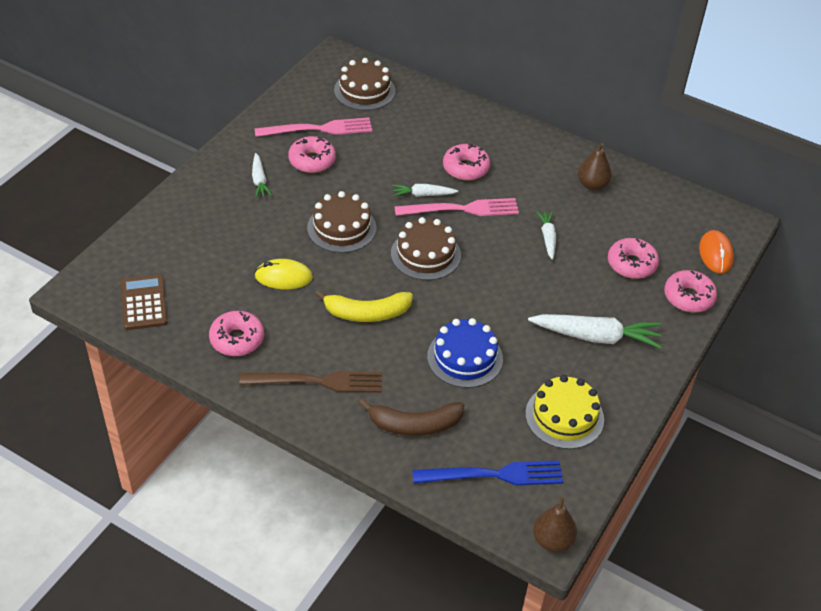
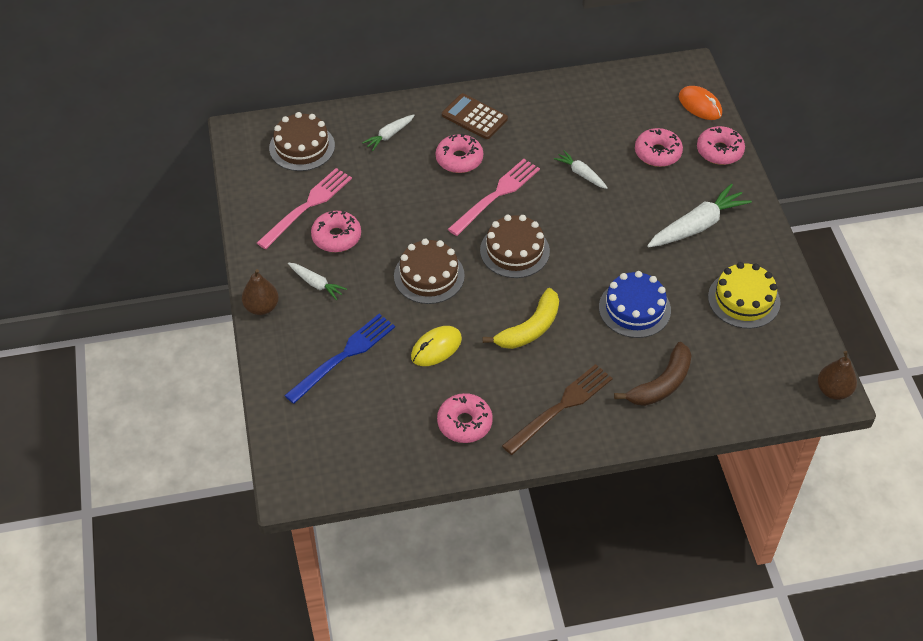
camera: 40 degrees left, 5 degrees up
(144, 303) = (357, 452): brown calculator -> brown calculator (474, 117)
(423, 195) = (455, 204): white carrot -> white carrot (389, 135)
(494, 475) = (750, 376): blue fork -> blue fork (344, 356)
(592, 185) = (562, 109): brown pear -> brown pear (262, 307)

